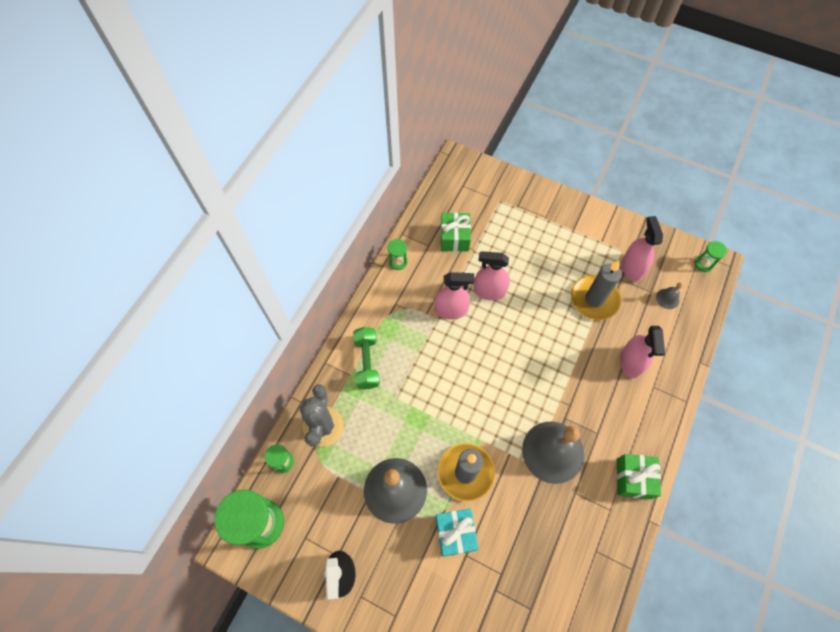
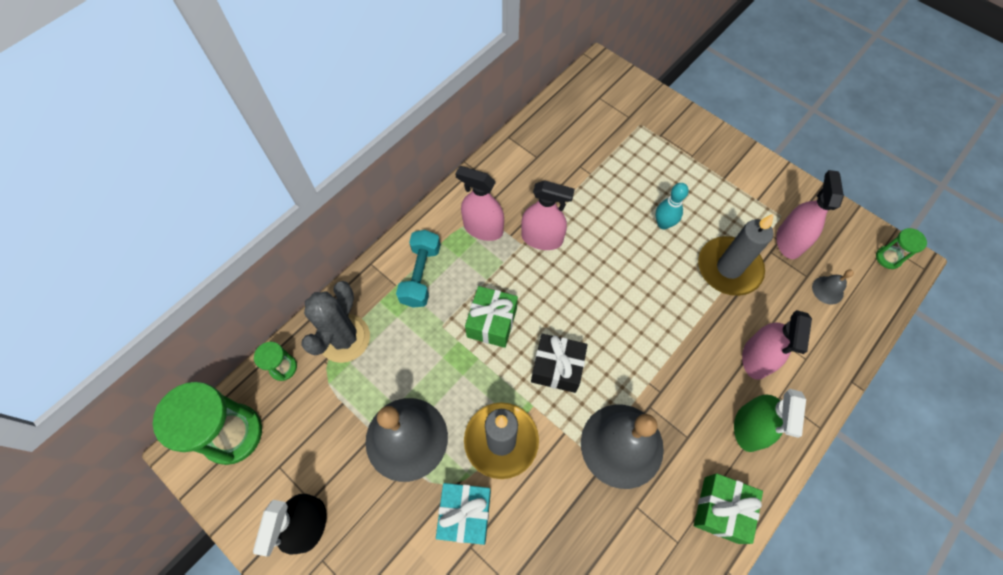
camera: 15 degrees right, 0 degrees up
(367, 362) = (421, 275): green dumbbell -> turquoise dumbbell
(398, 262) = (494, 167): green hourglass -> none
(454, 238) = (571, 155): green gift -> green gift (492, 322)
(489, 291) = (596, 227): pink spray bottle -> pink spray bottle (483, 228)
(490, 407) = (557, 368): none -> black gift
(538, 276) = (663, 224): none -> turquoise bowling pin
(638, 415) = (748, 428): none -> green spray bottle

